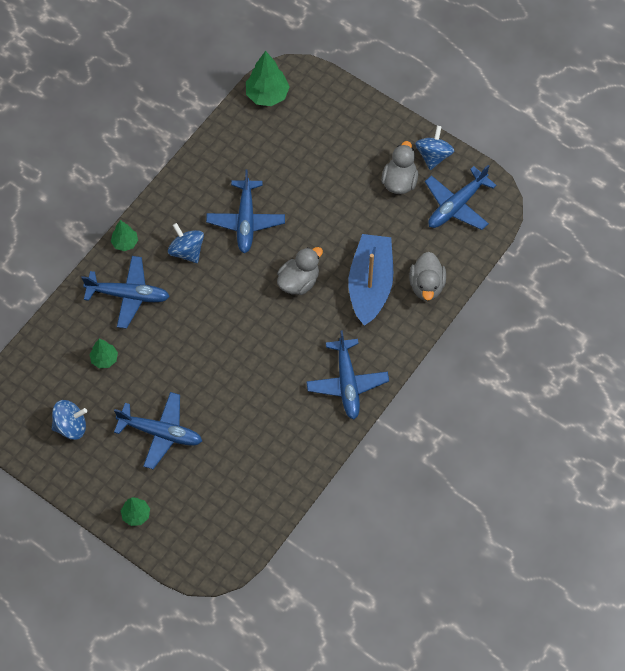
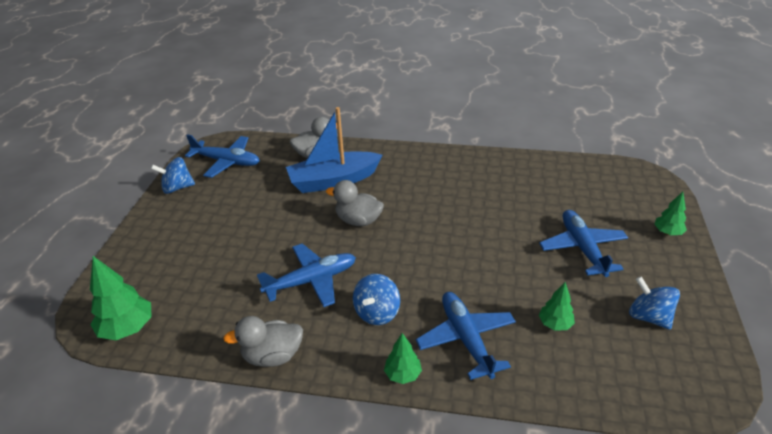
camera: 115 degrees left, 25 degrees down
(347, 383) = (433, 164): blue plane -> none
(399, 181) = (214, 198): grey duck -> grey duck (272, 356)

